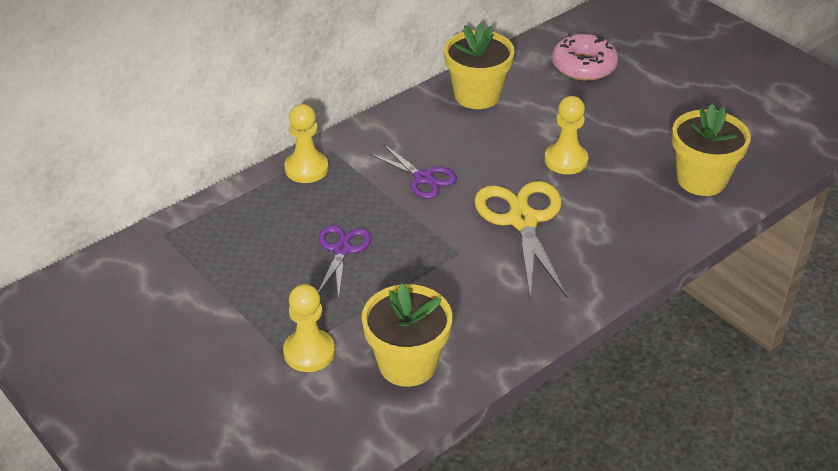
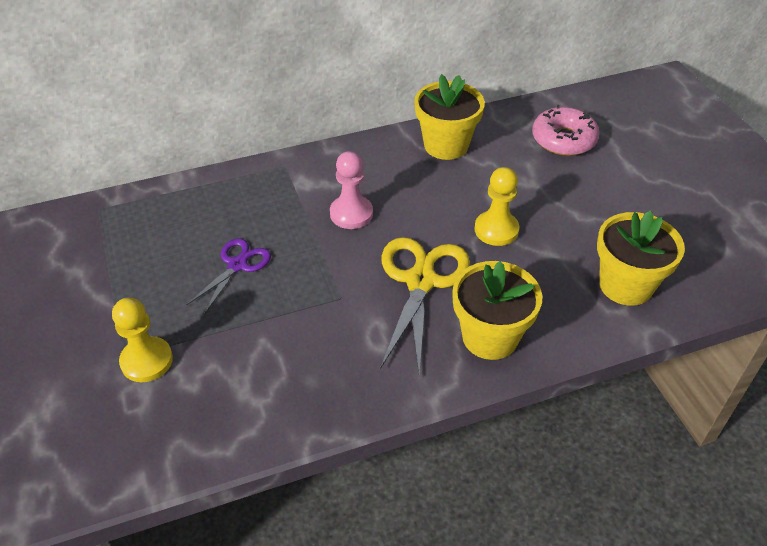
camera: 20 degrees right, 5 degrees up
(306, 168) = (254, 178): yellow pawn -> none
(407, 364) = (227, 401): yellow flower pot -> yellow flower pot (490, 337)
(423, 178) = (351, 214): purple scissors -> pink pawn

